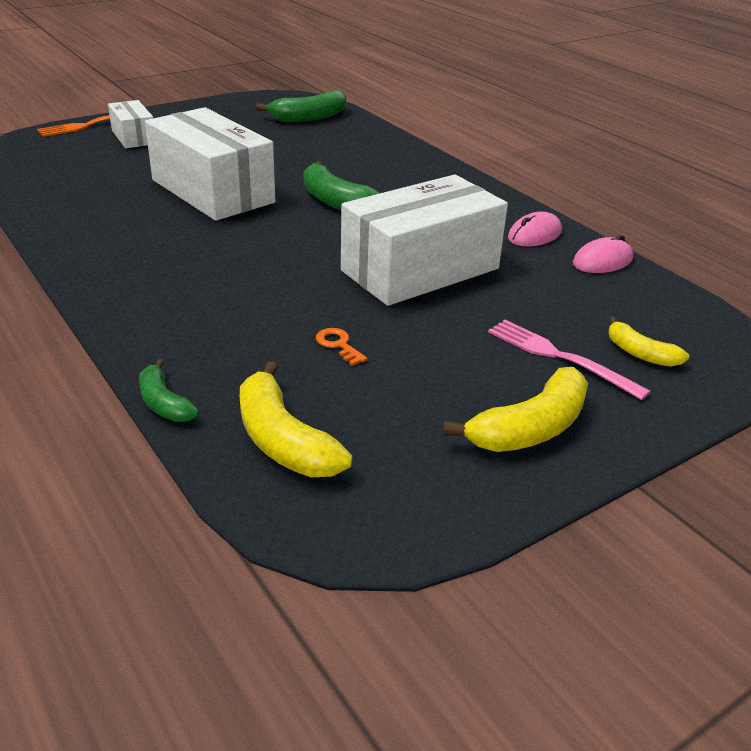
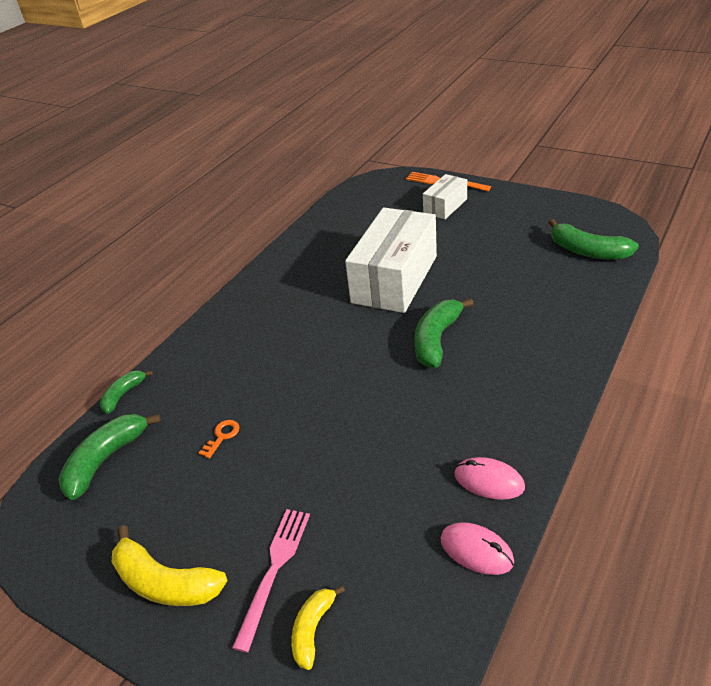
camera: 70 degrees right, 5 degrees up
(283, 440) = (106, 460): yellow banana -> green banana
(420, 270) = (359, 433): white box -> none

